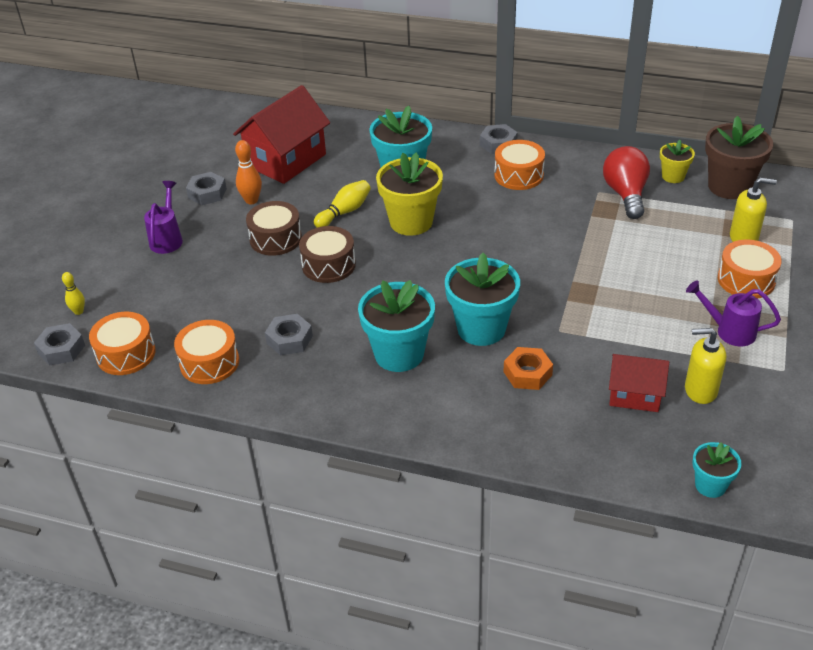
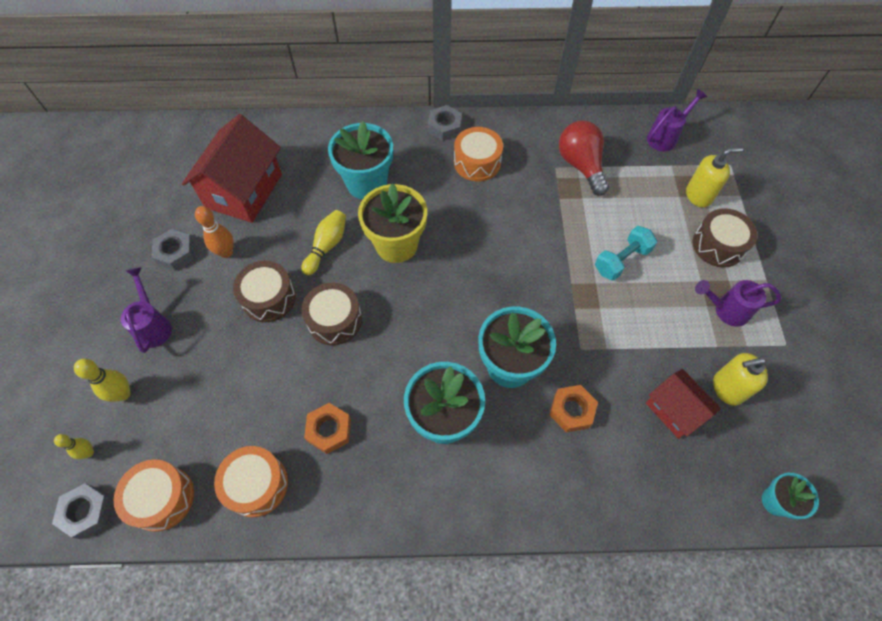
camera: 20 degrees left, 20 degrees up
(122, 279) = (123, 394): none -> yellow bowling pin
(289, 339) = (329, 430): grey nut -> orange nut
(634, 273) = (621, 260): none -> turquoise dumbbell
(634, 395) = (674, 410): red house -> red house turned 60 degrees clockwise
(673, 176) = (614, 135): yellow flower pot -> none
(729, 186) = (665, 137): brown flower pot -> purple watering can
(746, 280) = (718, 245): orange drum -> brown drum

